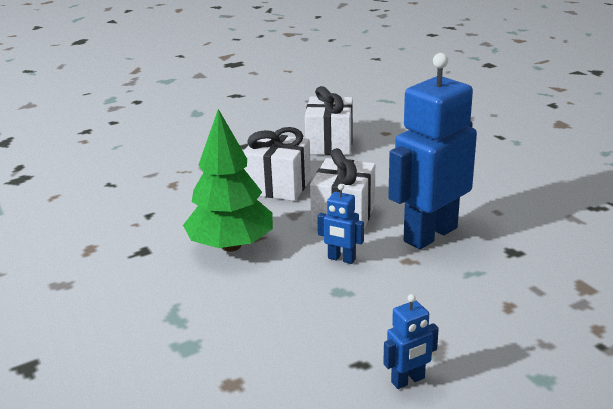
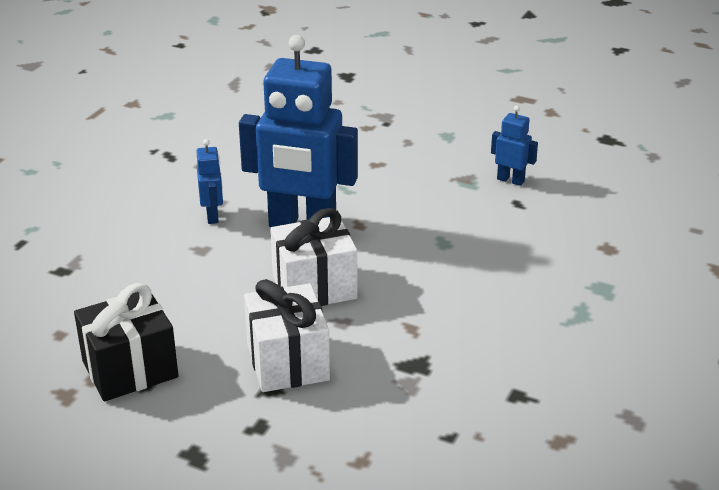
camera: 125 degrees left, 5 degrees up
(231, 246) = (443, 336): green tree -> none
(330, 144) = (130, 369): white gift -> black gift
(341, 259) = (394, 259): blue robot -> blue robot (213, 216)

